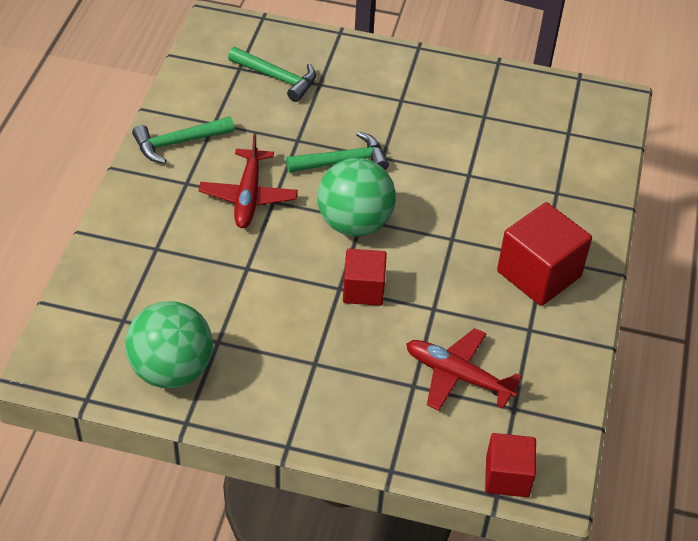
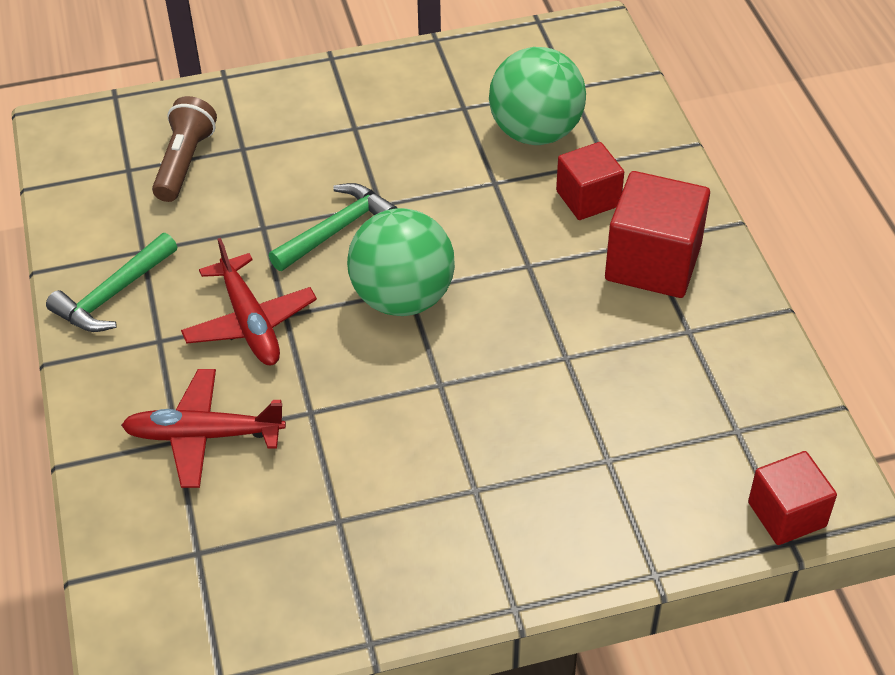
camera: 25 degrees left, 0 degrees up
(172, 370) = (305, 585): green ball -> green ball (535, 132)
(277, 78) = (185, 162): green hammer -> brown flashlight
(363, 290) = (469, 373): red cube -> red cube (588, 198)
(458, 376) = (650, 423): red plane -> red plane (204, 435)

